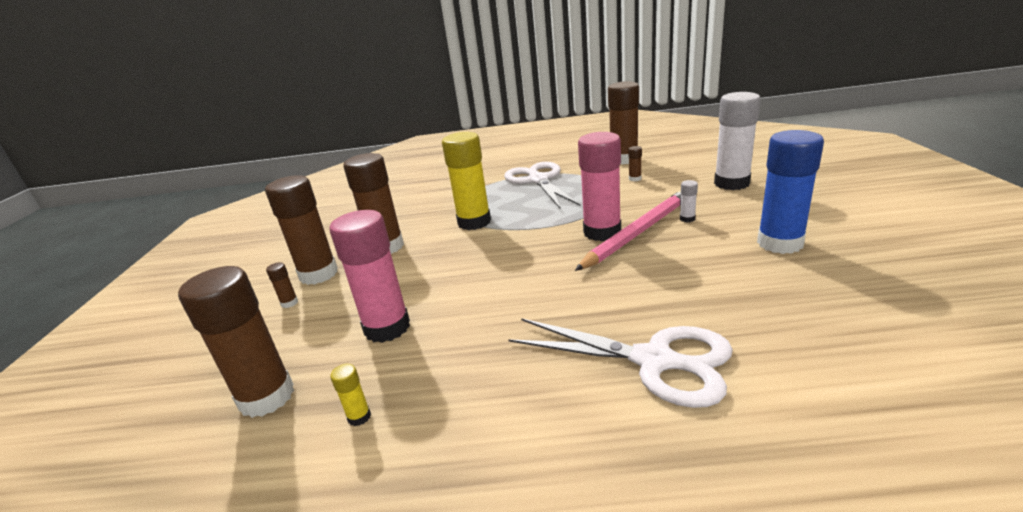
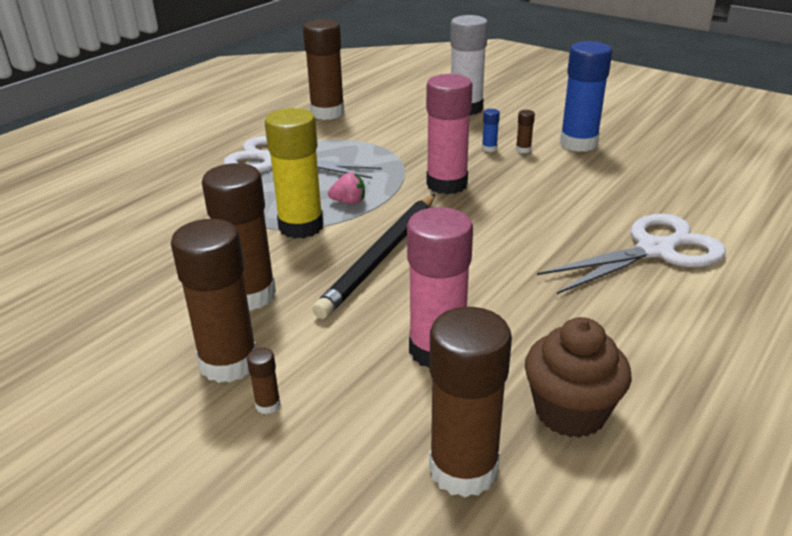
camera: 55 degrees left, 5 degrees up
(359, 417) = (570, 412): yellow glue stick -> brown cupcake
(474, 258) = (381, 256): none -> black pencil
(524, 219) = (349, 202): none -> pink strawberry
(635, 179) = (378, 129): brown glue stick -> brown glue stick (523, 150)
(638, 232) = (475, 173): pink pencil -> none
(687, 219) = (489, 148): white glue stick -> blue glue stick

